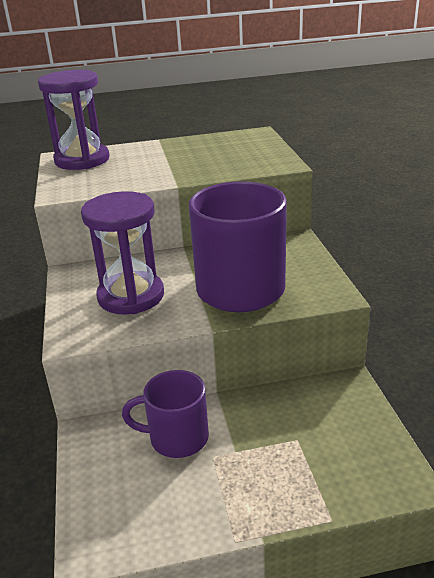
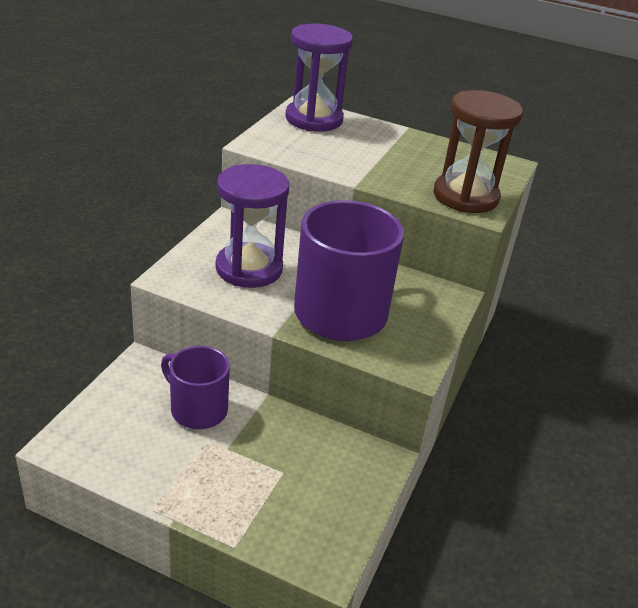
camera: 30 degrees right, 5 degrees up
(260, 161) = (465, 196): none -> brown hourglass

